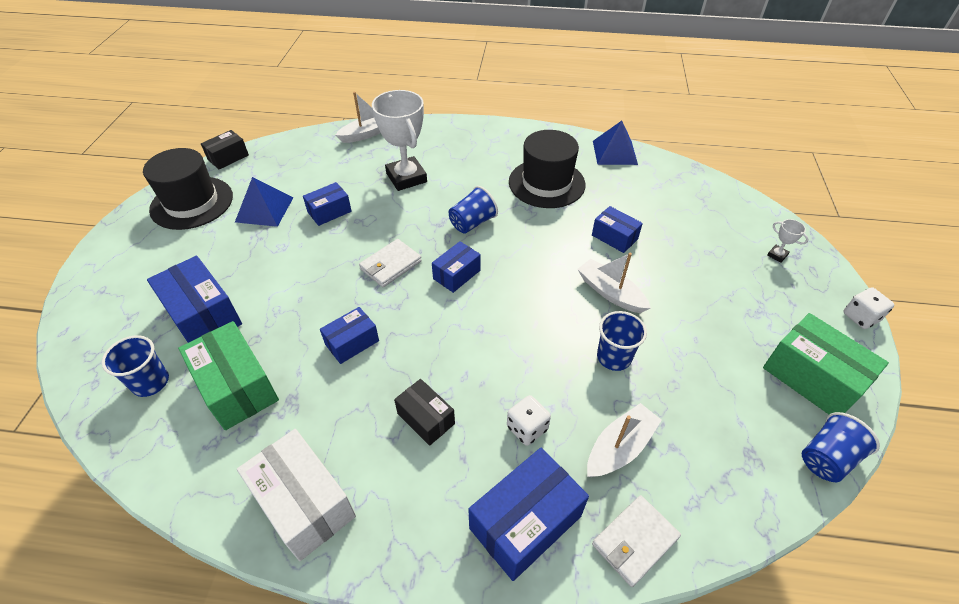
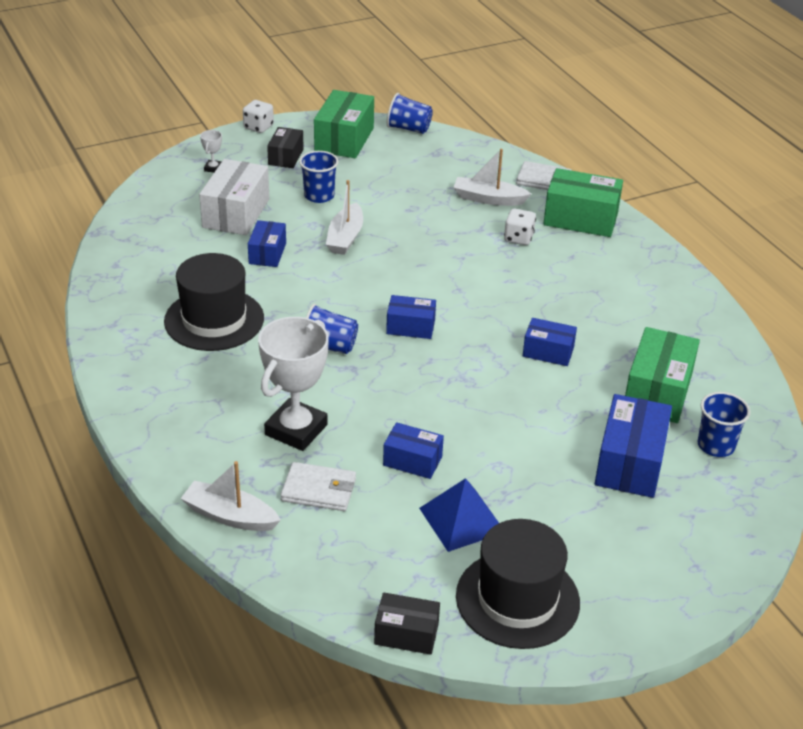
camera: 125 degrees left, 10 degrees down
(304, 503) = (682, 307): white box -> white box (236, 213)
(390, 265) = (442, 373): white wallet -> white wallet (319, 490)
(426, 418) = (564, 283): black box -> black box (286, 157)
(525, 522) = (580, 219): blue box -> green box
(614, 152) = (110, 290): blue pyramid -> none
(614, 357) = (414, 219): blue cup -> blue cup (319, 196)

